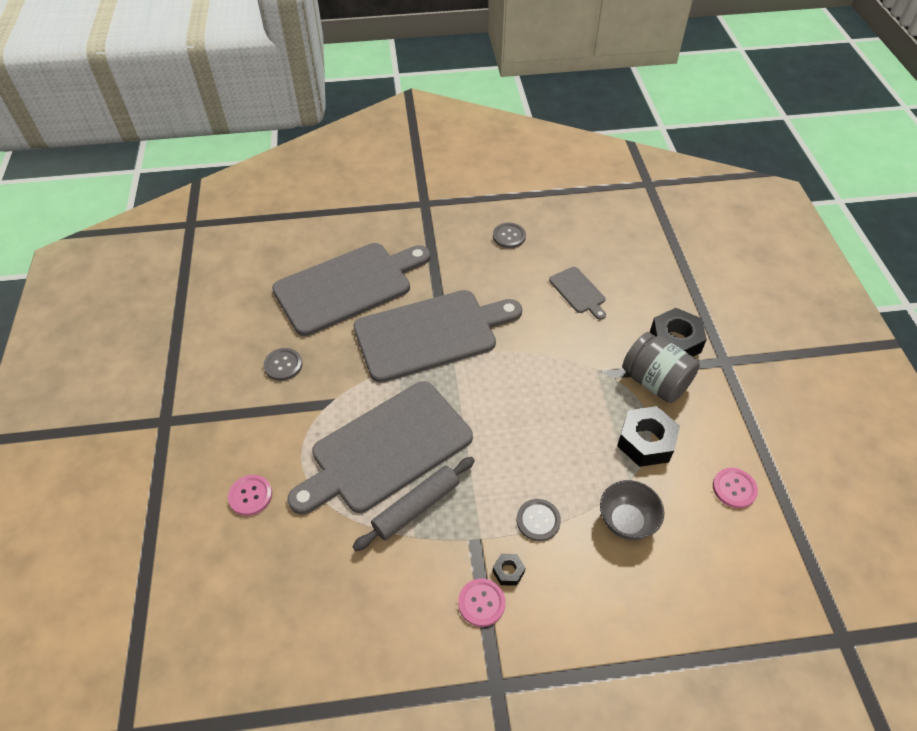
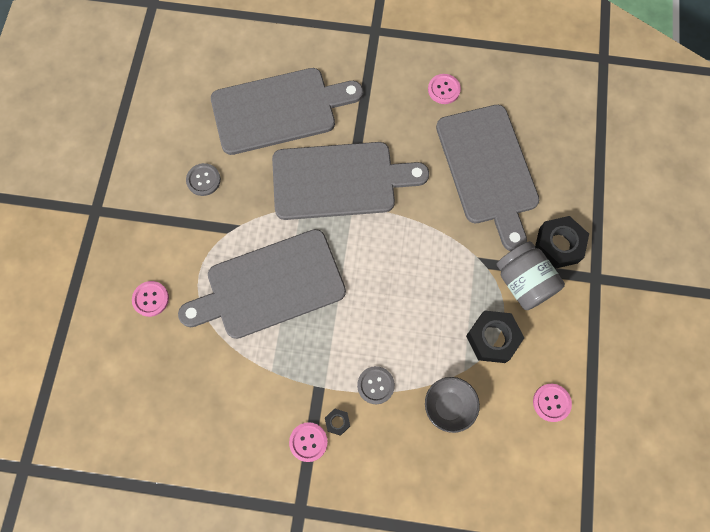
camera: 15 degrees right, 20 degrees up
(416, 507) = (280, 345): grey rolling pin -> none
(509, 236) = (444, 89): grey button -> pink button
(578, 292) = (488, 169): grey cutting board -> grey cutting board, size x2.26

